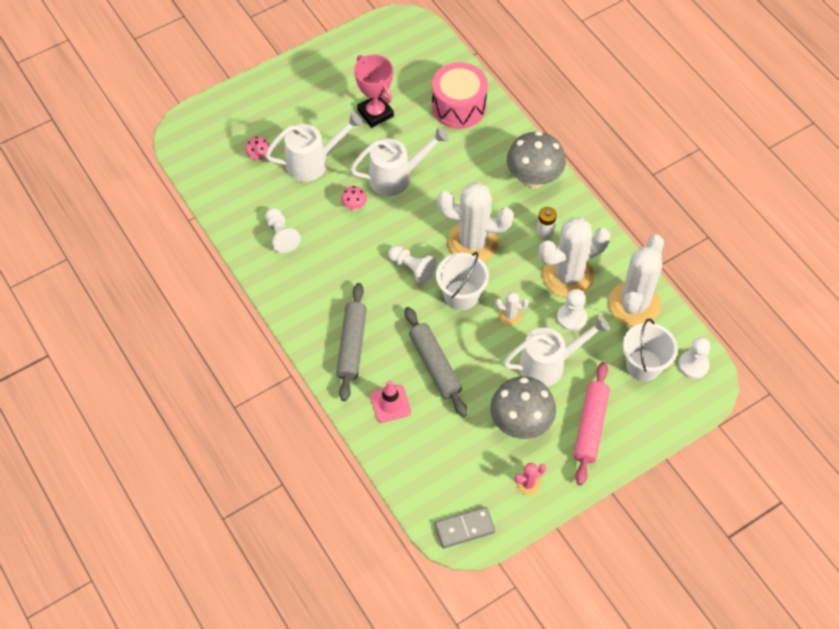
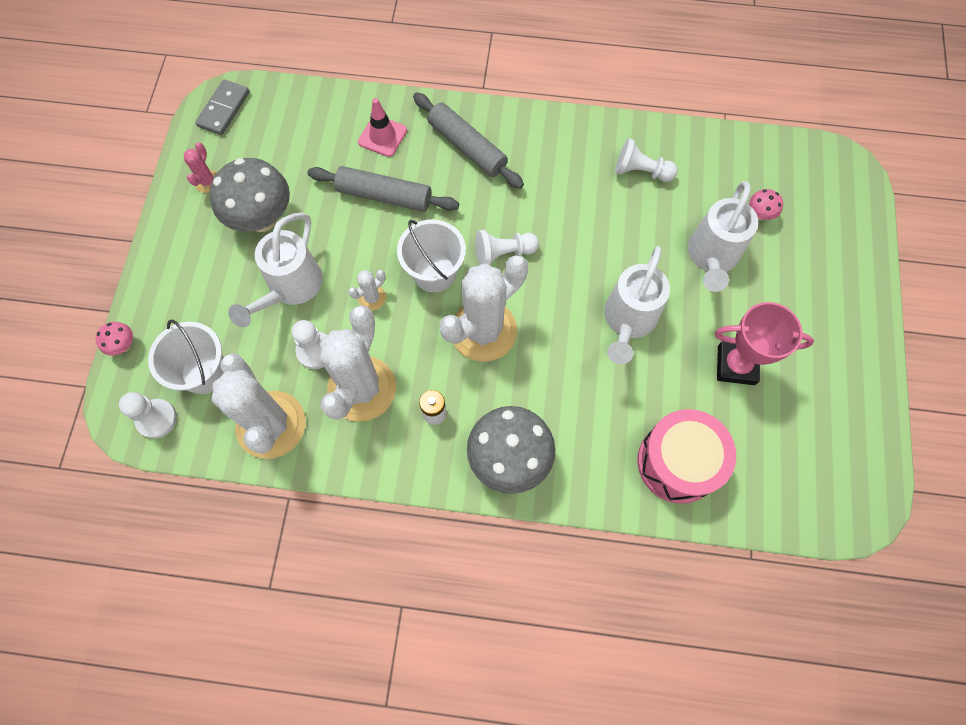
camera: 130 degrees right, 10 degrees up
(354, 206) = (623, 256): pink mushroom -> pink mushroom (124, 345)
(590, 426) = (200, 272): pink rolling pin -> none

